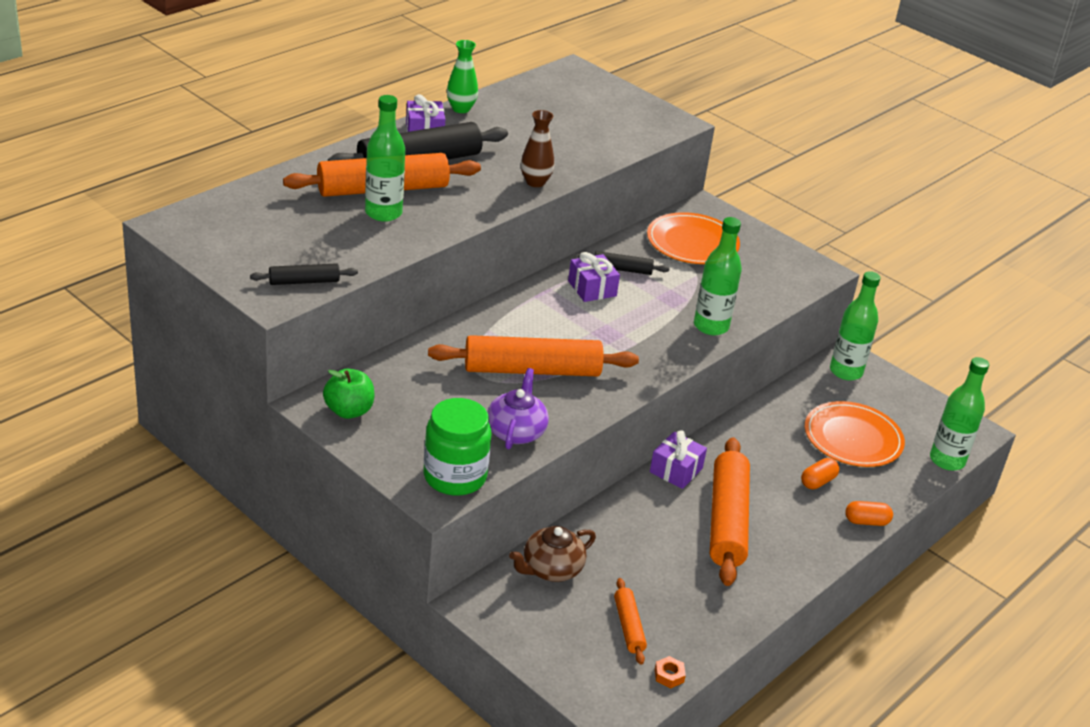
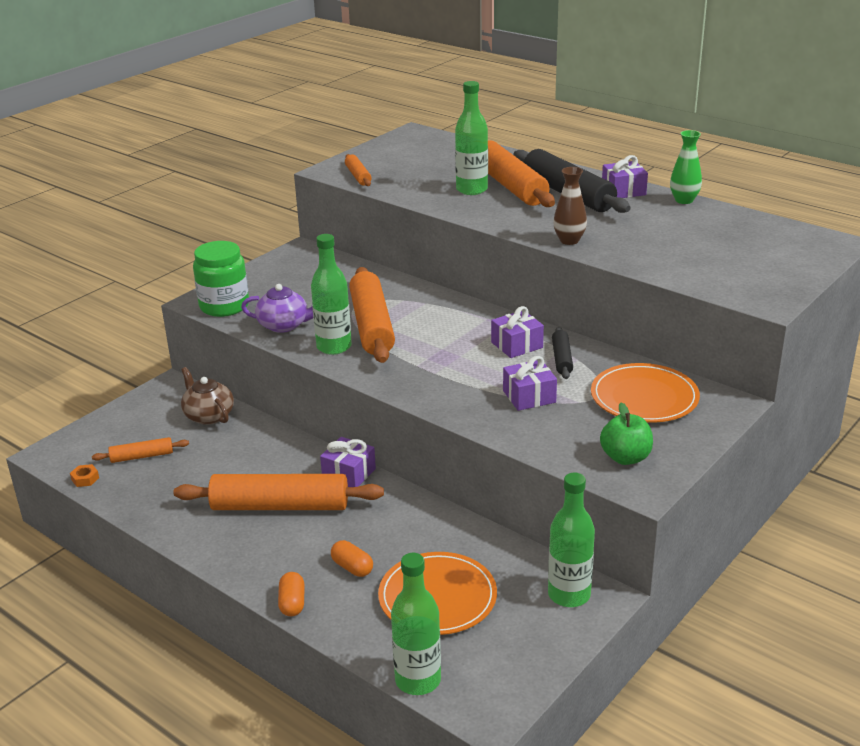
camera: 90 degrees right, 5 degrees down
(304, 281) = (358, 176): black rolling pin -> orange rolling pin
(349, 411) = (296, 262): green apple -> green apple (625, 458)
(685, 298) = (529, 396): none -> purple gift
(711, 326) = (483, 413): green bottle -> green bottle (334, 347)

